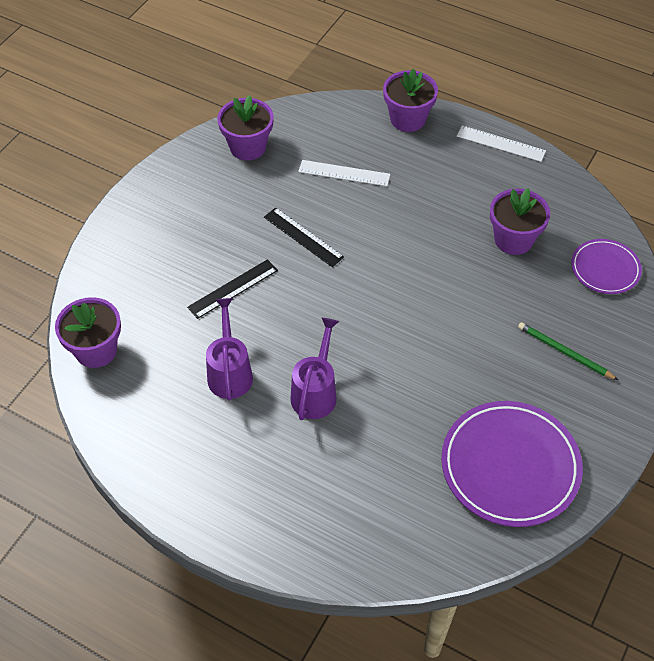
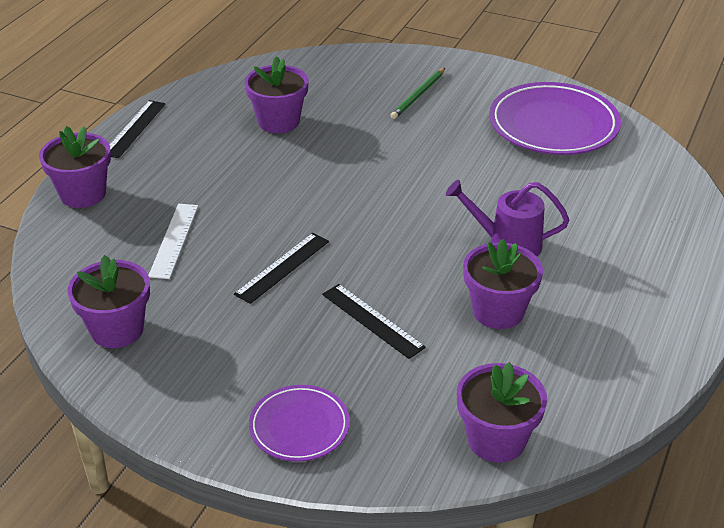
camera: 95 degrees left, 15 degrees down
(229, 372) = (498, 311): purple watering can -> purple flower pot
(501, 143) = (134, 128): white ruler -> black ruler
(605, 269) = (313, 72): purple plate -> purple plate (299, 427)

